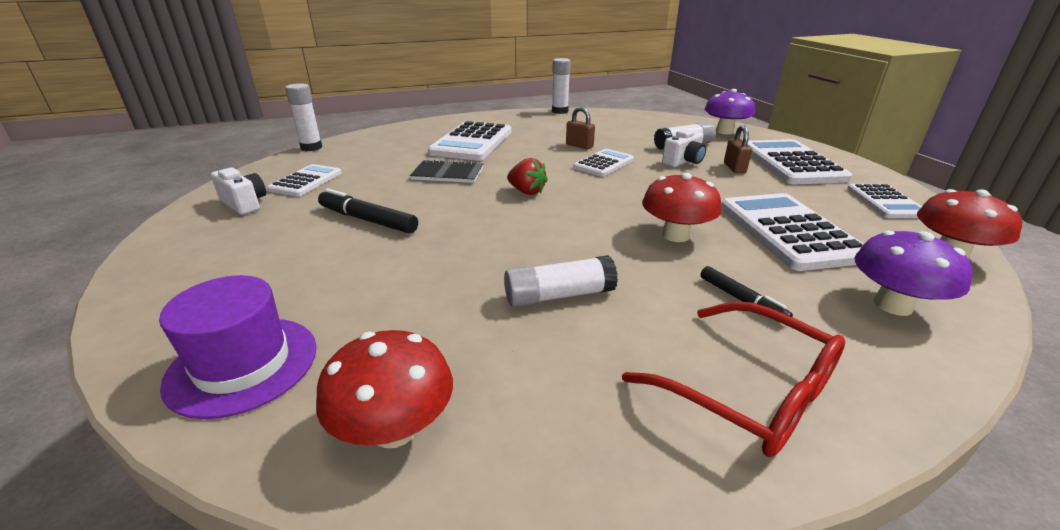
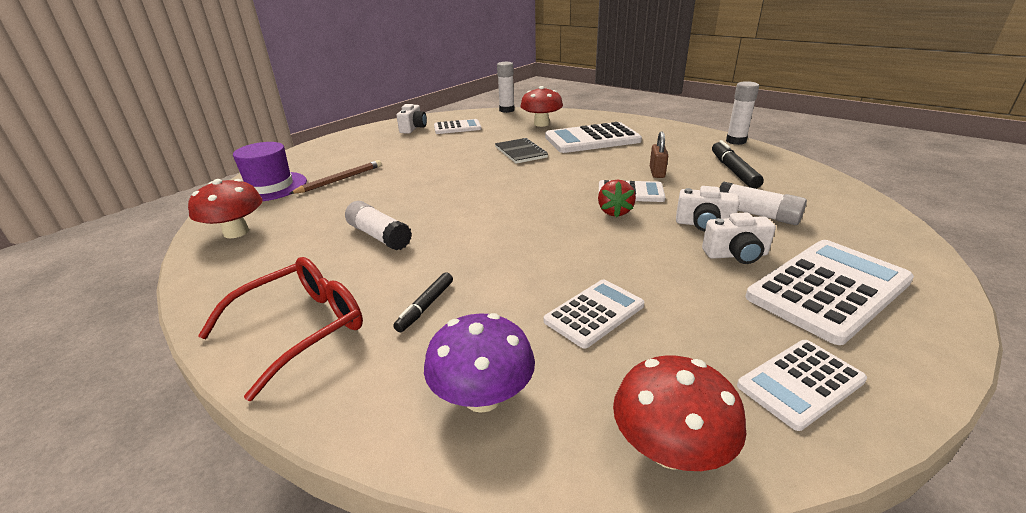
camera: 60 degrees right, 0 degrees up
(333, 292) = (340, 180): none -> brown pencil
(368, 220) = (425, 158): black marker -> black marker (733, 171)
(527, 192) = (525, 183): red strawberry -> red strawberry (614, 212)
(675, 235) = (515, 256): red mushroom -> red mushroom (541, 124)
(724, 131) = (864, 227): purple mushroom -> none
(734, 168) = (736, 255): brown padlock -> white camera
(749, 392) = (301, 328): red glasses -> red glasses turned 150 degrees counterclockwise
(788, 231) = (594, 313): white calculator -> white calculator, size x0.58

